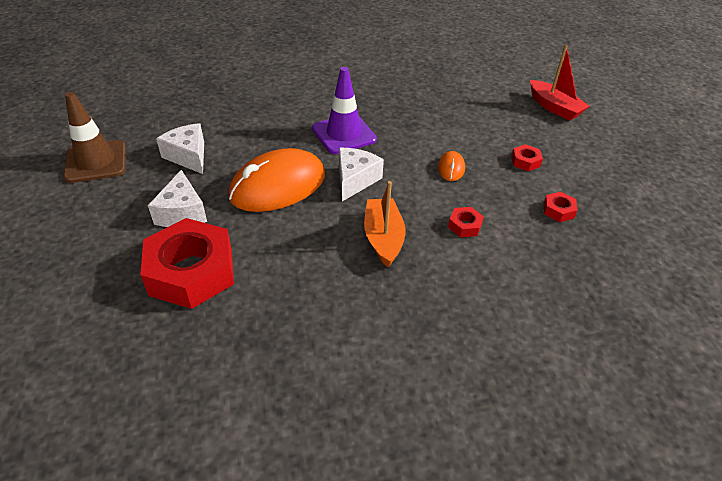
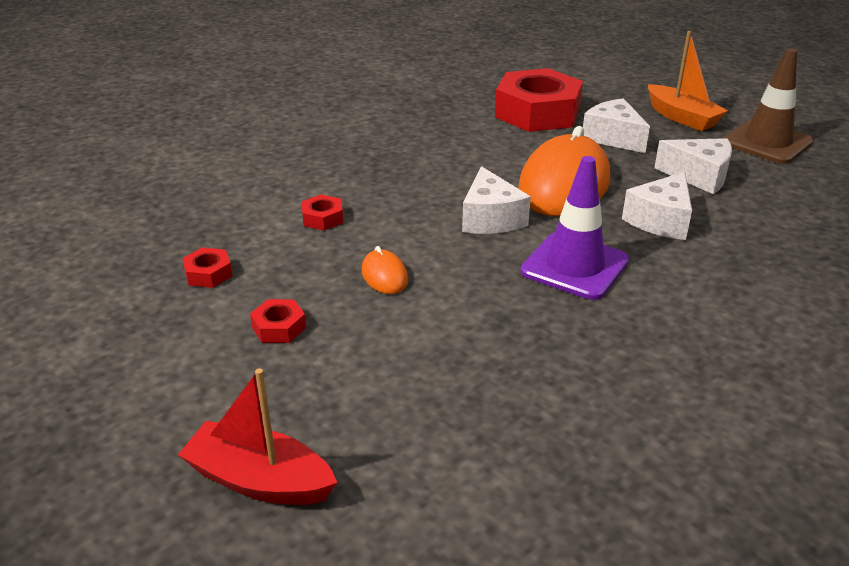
camera: 150 degrees right, 10 degrees down
(261, 139) = (660, 220): none -> white cheese
(383, 238) = (402, 180): orange boat -> orange boat (682, 117)

